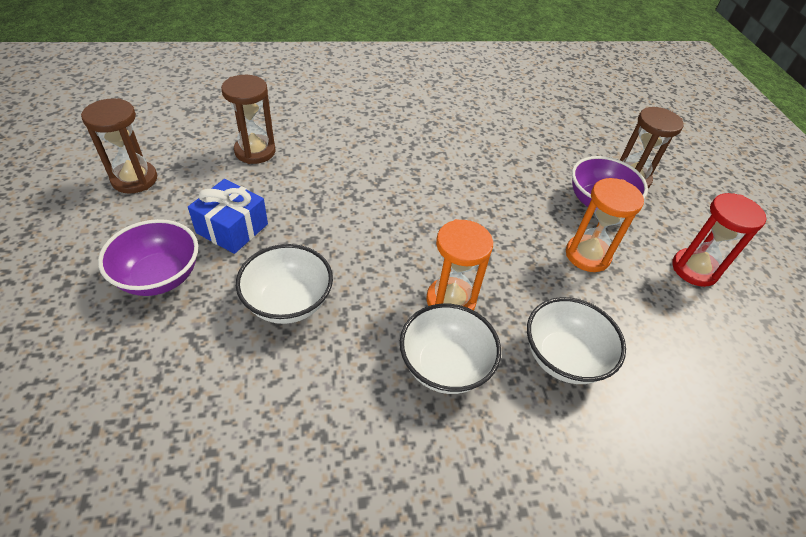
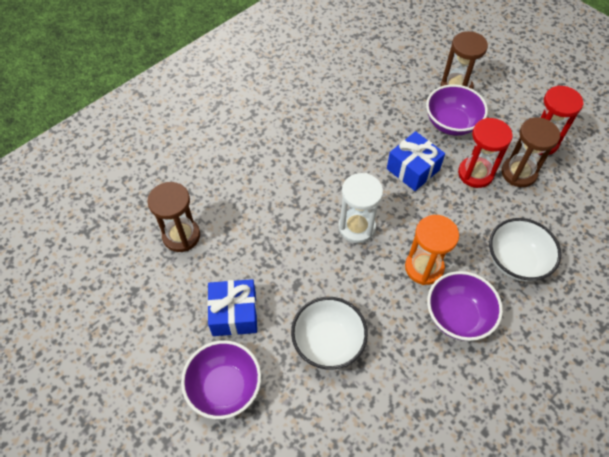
camera: 30 degrees left, 10 degrees up
(134, 179) = (116, 325): brown hourglass -> brown hourglass (518, 173)
(415, 230) = (356, 227): none -> white hourglass
(445, 366) = (457, 316): white bowl -> purple bowl
(520, 216) = (413, 169): none -> blue gift
(587, 255) = (475, 173): orange hourglass -> red hourglass

